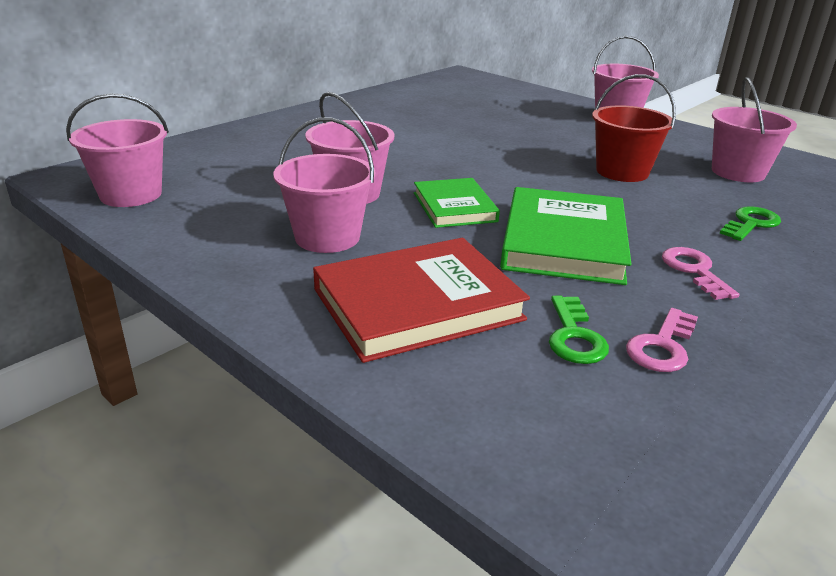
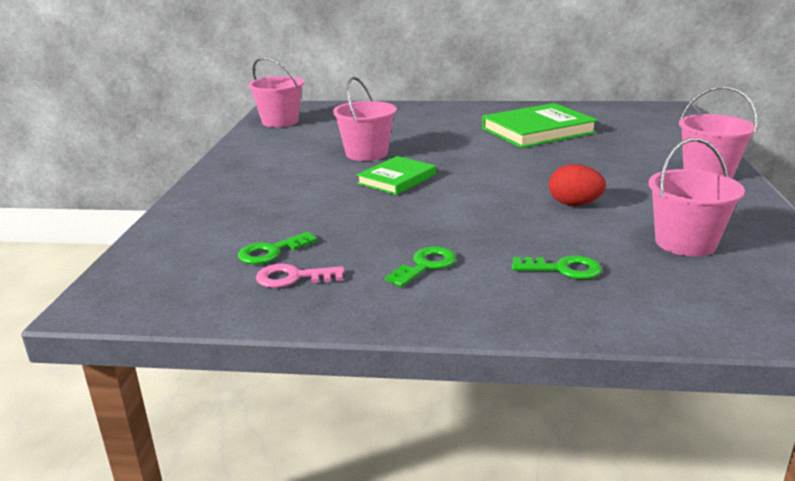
camera: 55 degrees right, 5 degrees down
(327, 237) = (300, 167): pink bucket -> none
(417, 304) = (254, 207): red book -> none
(564, 241) = (400, 218): green book -> green book (538, 131)
(622, 172) = (574, 204): red bucket -> red egg
(694, 271) = (425, 266): pink key -> green key

